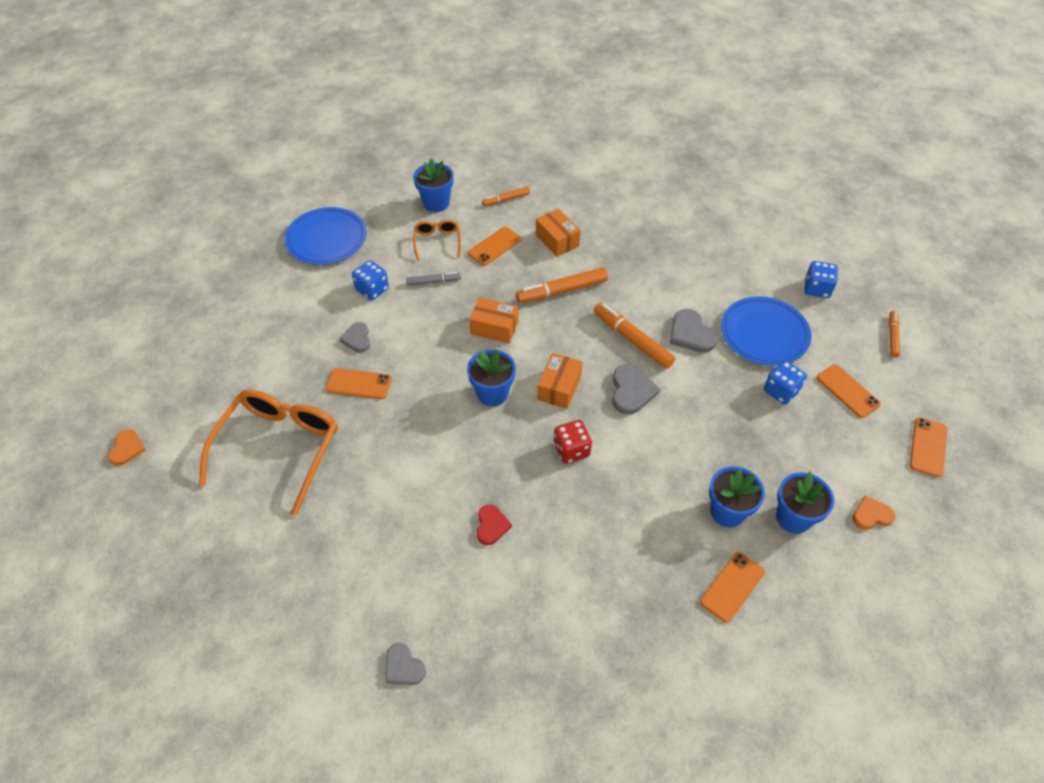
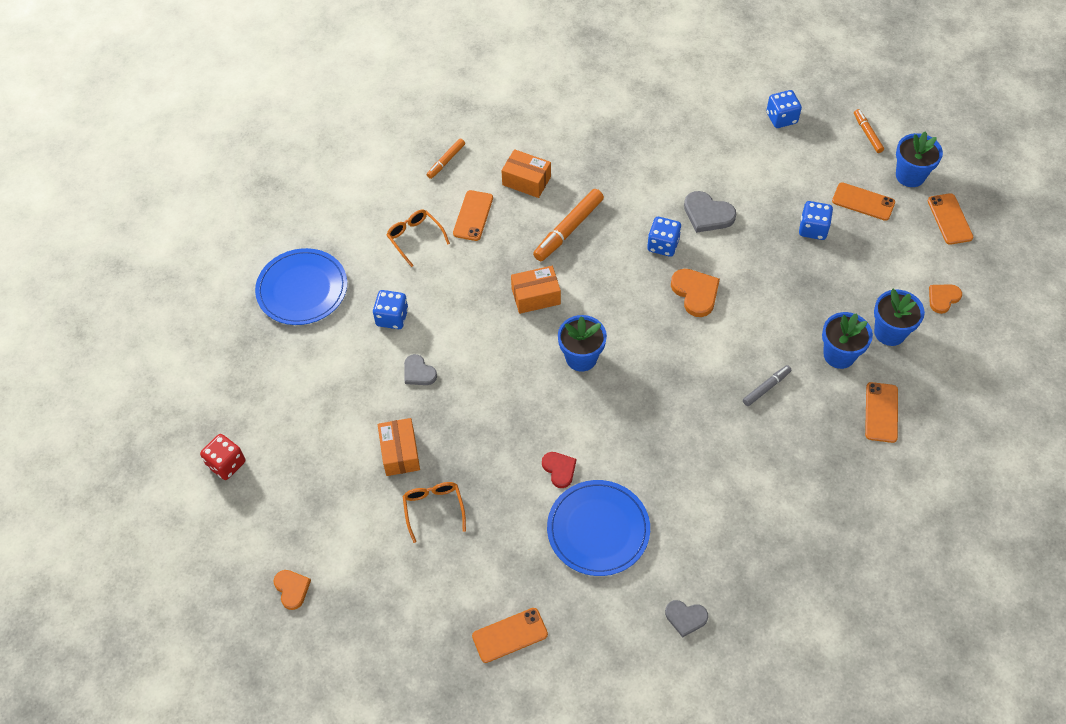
camera: 30 degrees left, 5 degrees up
(279, 448) = (433, 509): orange glasses -> orange glasses, size x0.48
(359, 384) = (456, 413): orange phone -> orange phone (510, 635)
(434, 282) = (444, 280): grey marker -> grey marker (766, 388)
(436, 203) = (380, 198): blue flower pot -> blue flower pot (910, 176)
(491, 526) = (668, 470): red heart -> red heart (559, 469)
(559, 388) = (634, 322): orange box -> orange box (400, 453)
(571, 450) = (684, 371): red dice -> red dice (226, 464)
(631, 391) = (695, 293): grey heart -> orange heart
(632, 339) = (663, 245): orange marker -> blue dice
(764, 333) = (766, 183): blue plate -> blue plate (598, 529)

